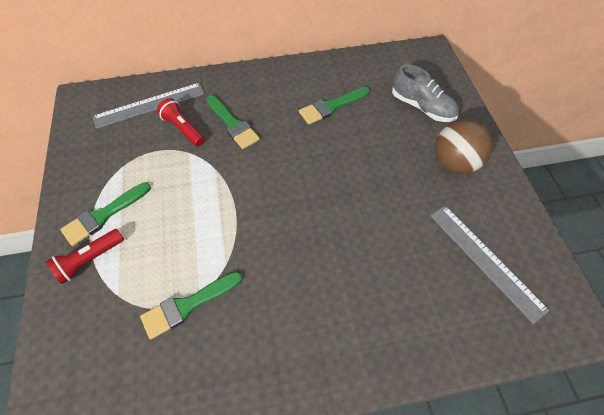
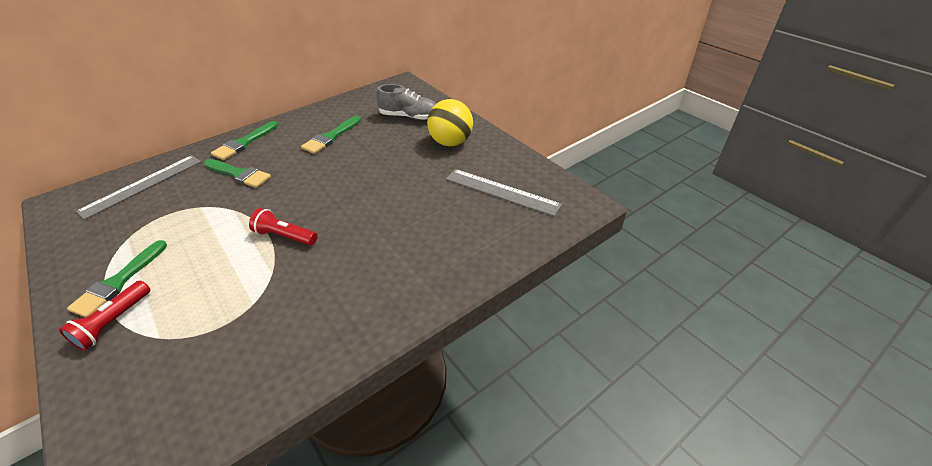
camera: 25 degrees left, 15 degrees down
(183, 129) = (187, 192): red flashlight -> red flashlight (285, 236)
(187, 305) = (243, 316): green brush -> green brush (244, 143)
(454, 163) = (451, 142): brown ball -> yellow ball

